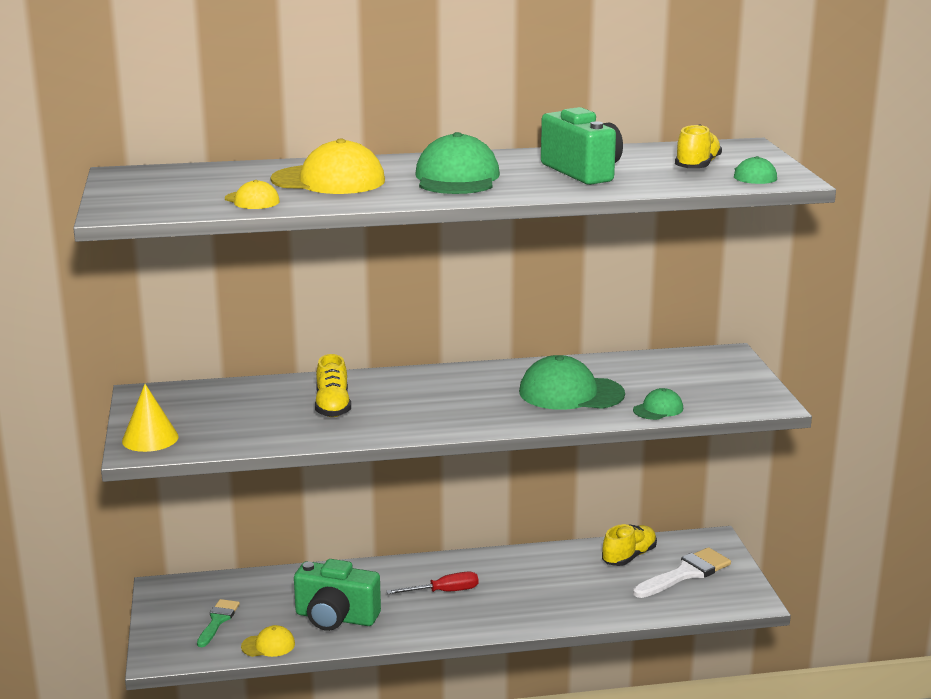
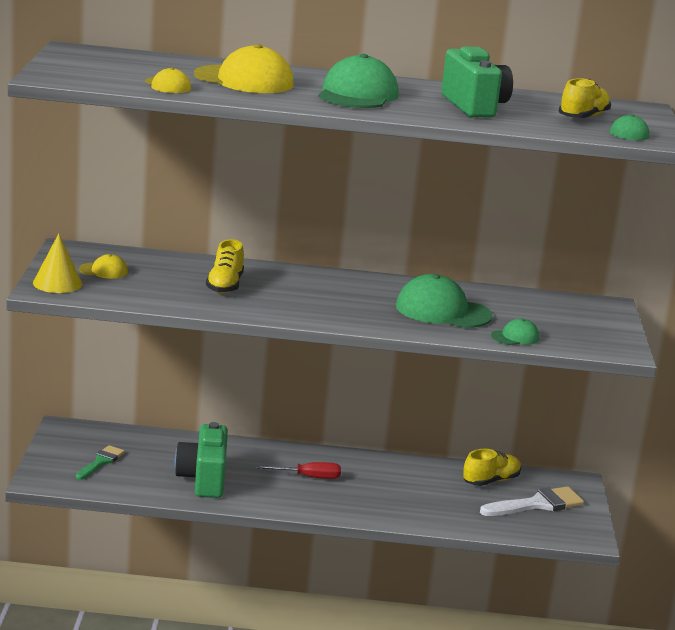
camera: 10 degrees right, 0 degrees up
(268, 645) = (136, 489): yellow cap -> yellow cap (103, 271)
(335, 618) = (203, 479): green camera -> green camera turned 60 degrees clockwise

